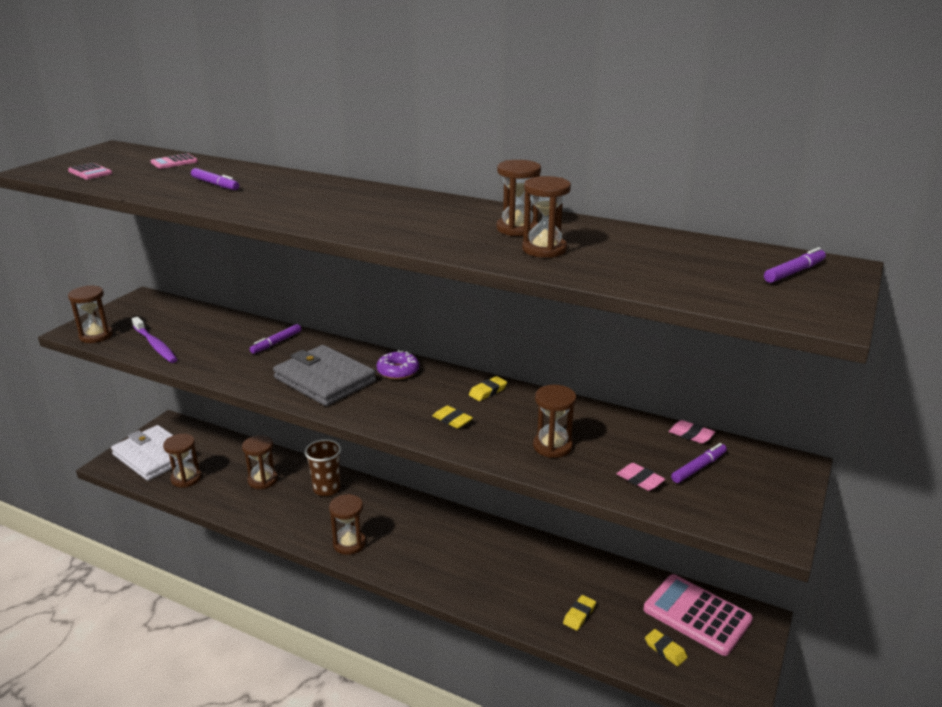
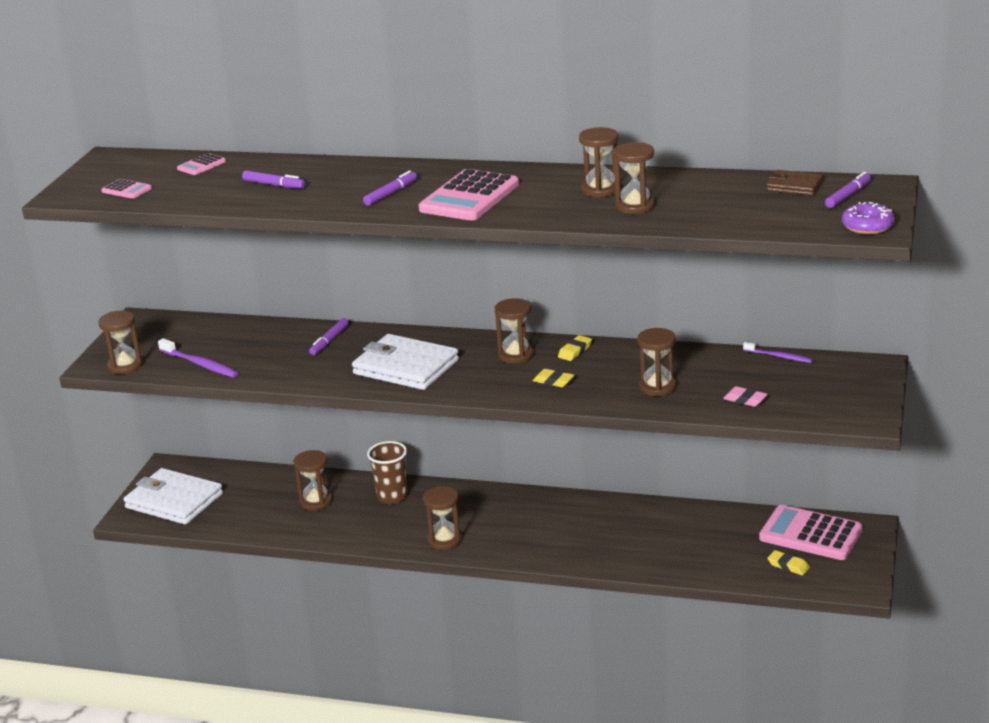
camera: 10 degrees left, 0 degrees up
(186, 478) = (228, 515): brown hourglass -> brown hourglass (516, 355)
(324, 379) = (405, 367): grey wallet -> white wallet
(381, 218) = (469, 197): none -> pink calculator
(398, 371) = (475, 347): purple donut -> purple donut (867, 226)
(579, 615) = (700, 555): yellow eraser -> none
(691, 435) = (780, 357): pink eraser -> purple toothbrush
(698, 467) = (793, 382): purple marker -> purple marker (390, 193)
(732, 253) = (794, 186): none -> brown wallet

